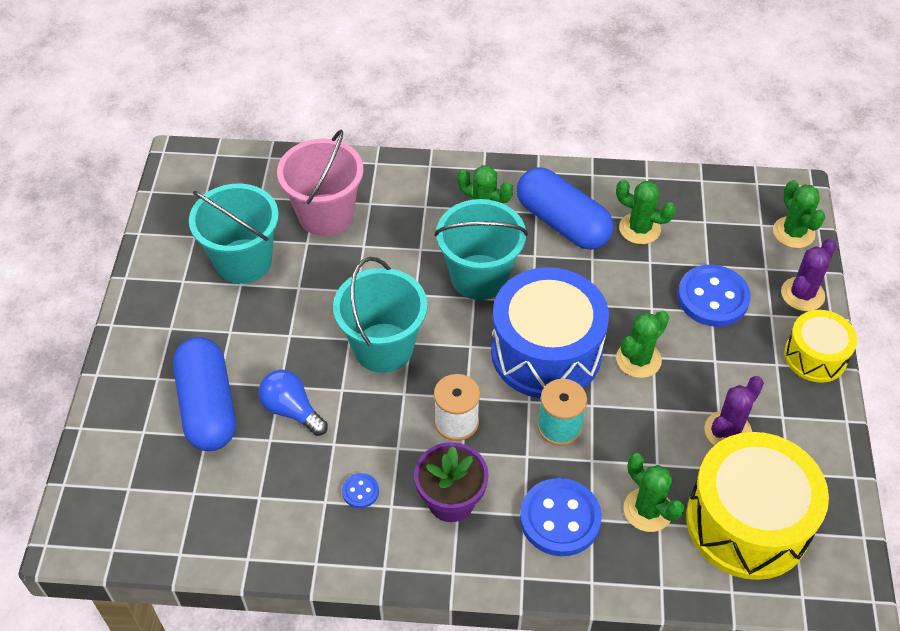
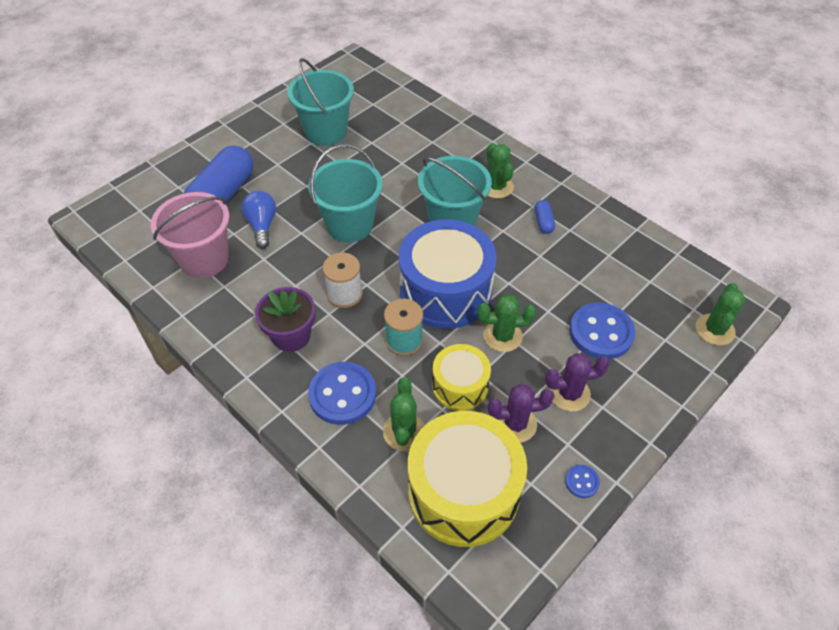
camera: 40 degrees right, 0 degrees up
(326, 215) = (399, 133): pink bucket -> pink bucket (204, 259)
(360, 491) = (248, 294): blue button -> blue button (582, 482)
(562, 223) = (543, 222): blue capsule -> blue capsule, size x0.43
(639, 229) = (595, 257): green cactus -> none
(802, 294) = (676, 374): purple cactus -> purple cactus (569, 394)
(815, 356) = (639, 422): yellow drum -> yellow drum (460, 386)

